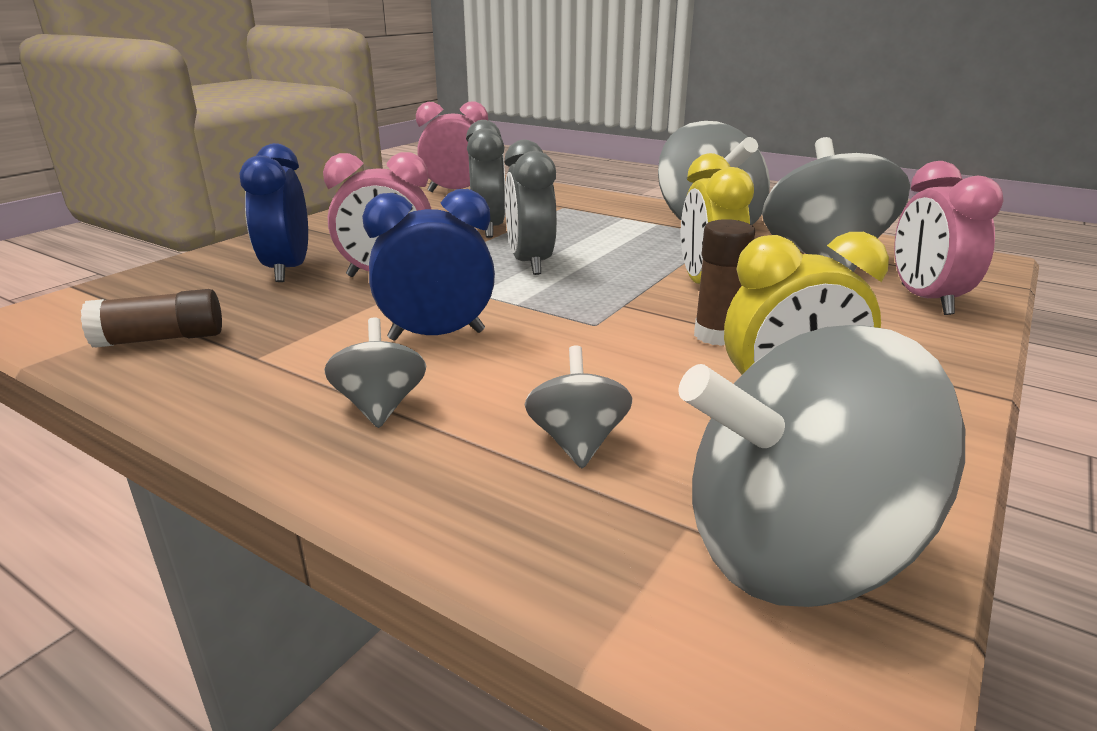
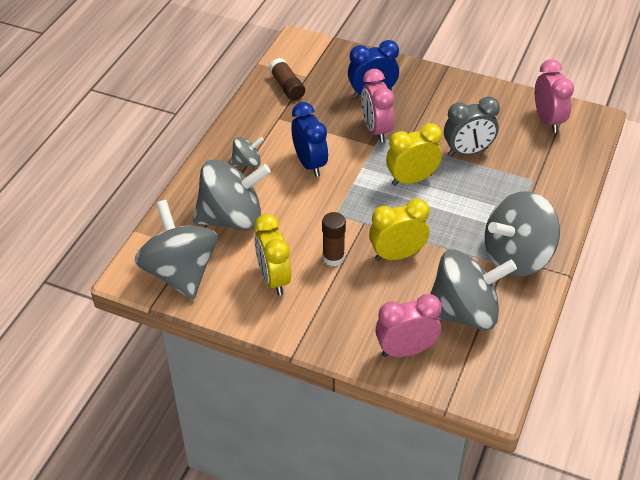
camera: 80 degrees right, 20 degrees up
(530, 263) = (411, 179): grey clock -> yellow clock
(577, 442) = (232, 218): grey spinning top -> grey spinning top, size x2.11

